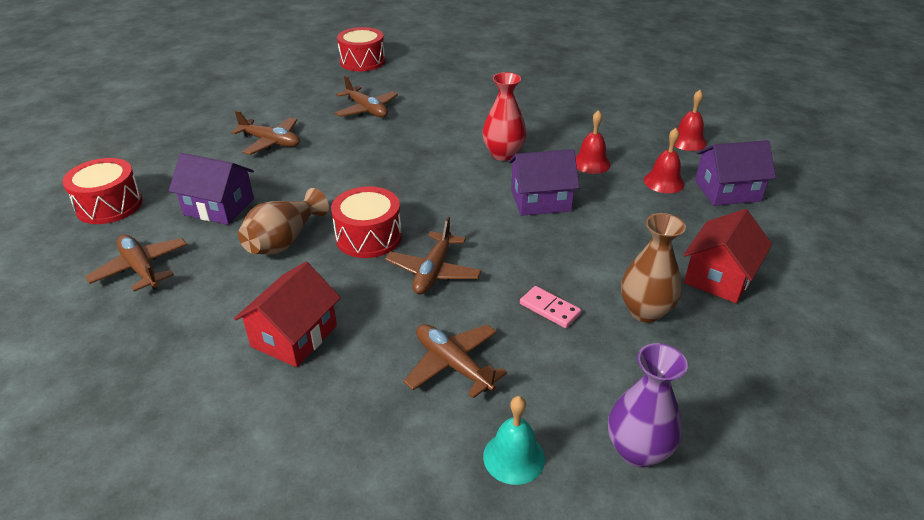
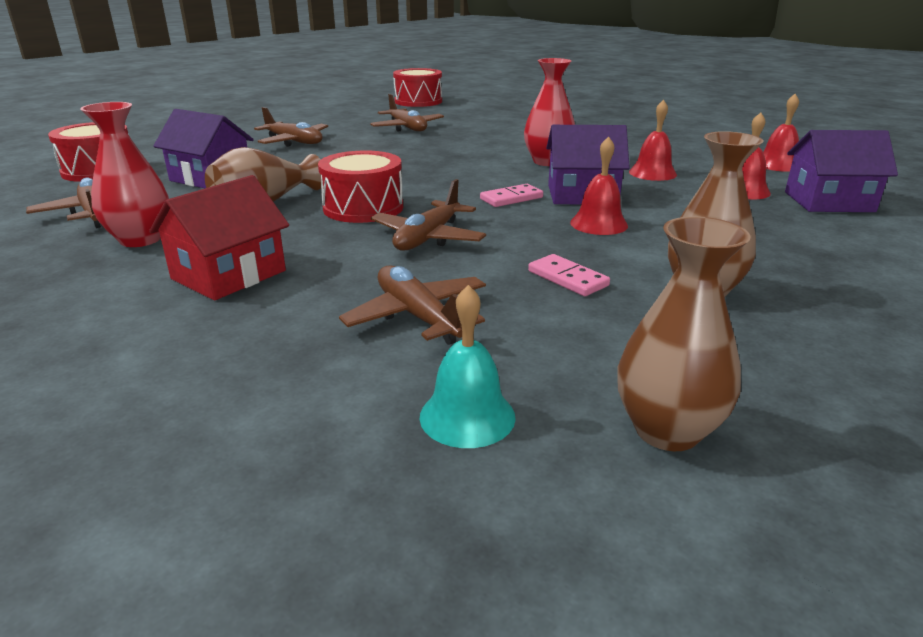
camera: 10 degrees right, 10 degrees down
(200, 300) = (140, 239): none -> red vase
(485, 211) = (511, 198): none -> pink domino
(560, 238) = (598, 224): none -> red bell
(638, 451) = (667, 430): purple vase -> brown vase
(719, 277) = (814, 269): red house -> none

